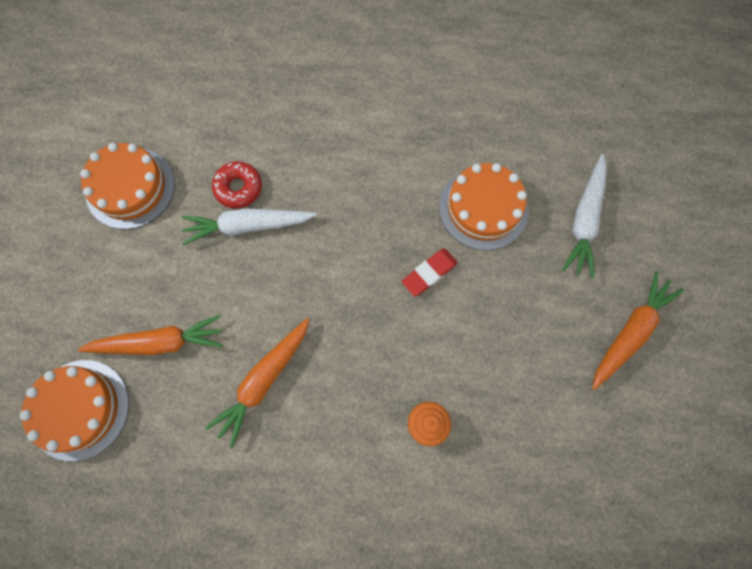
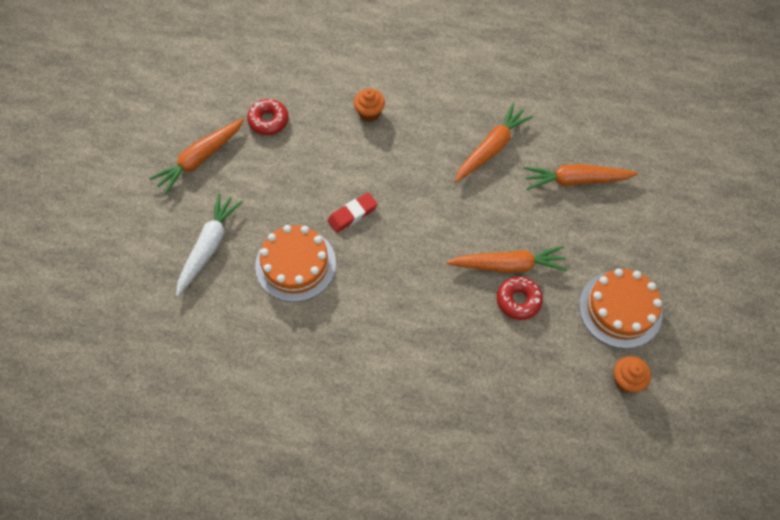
camera: 175 degrees left, 10 degrees down
(79, 409) = (631, 140): orange cake -> none
(135, 118) = (626, 380): none -> orange cupcake
(248, 226) = (508, 265): white carrot -> orange carrot
(558, 398) = (268, 121): none -> red donut

